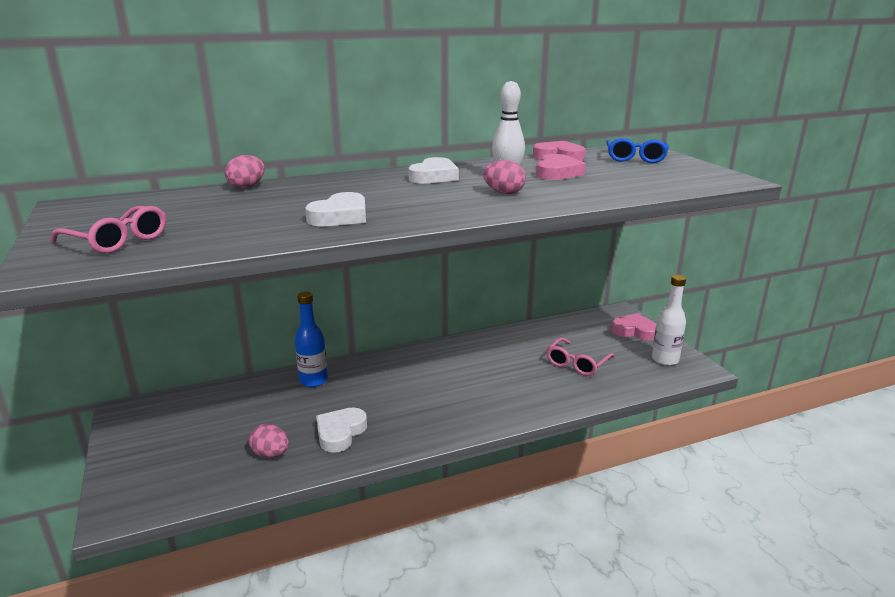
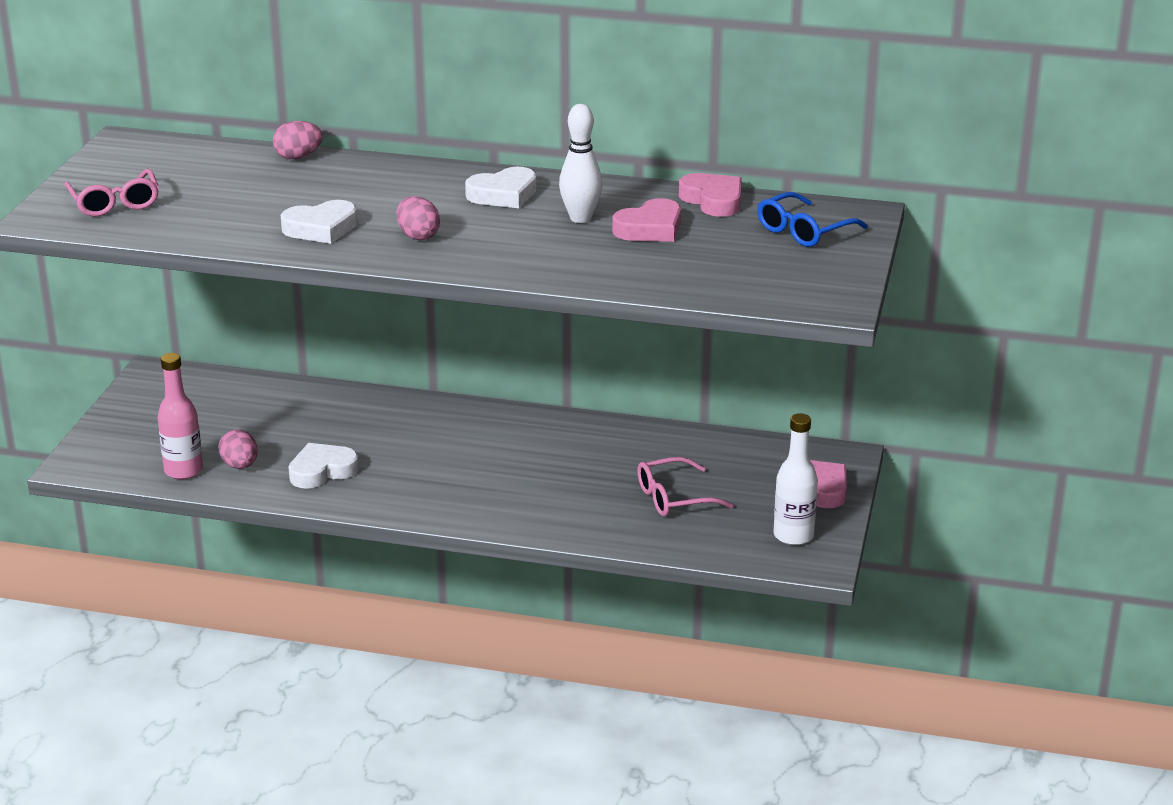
camera: 35 degrees right, 5 degrees up
(226, 477) = (183, 471): none -> pink bottle
(313, 380) = (356, 407): blue bottle -> none
(504, 193) = (528, 243): pink egg -> pink egg (418, 236)

